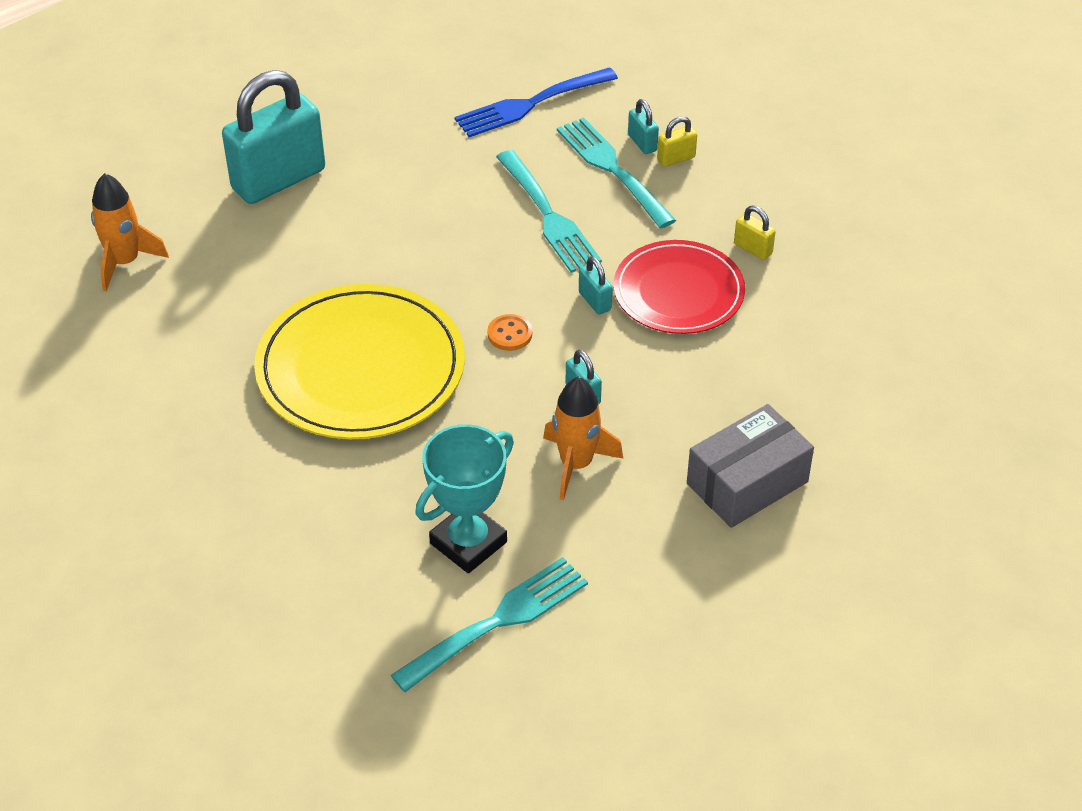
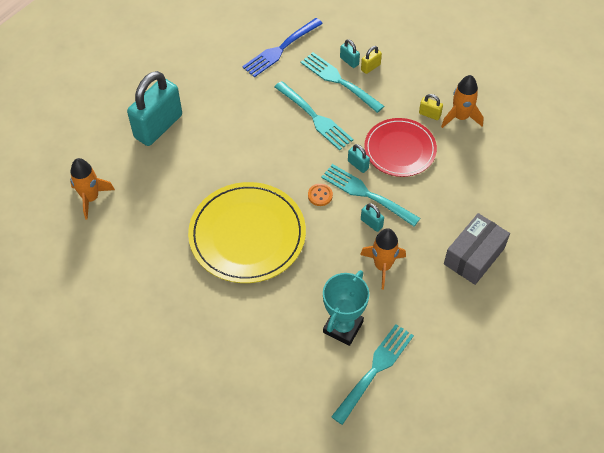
camera: 15 degrees left, 10 degrees up
(592, 348) = (366, 194): none -> turquoise fork
(807, 263) = (460, 117): none -> orange rocket

